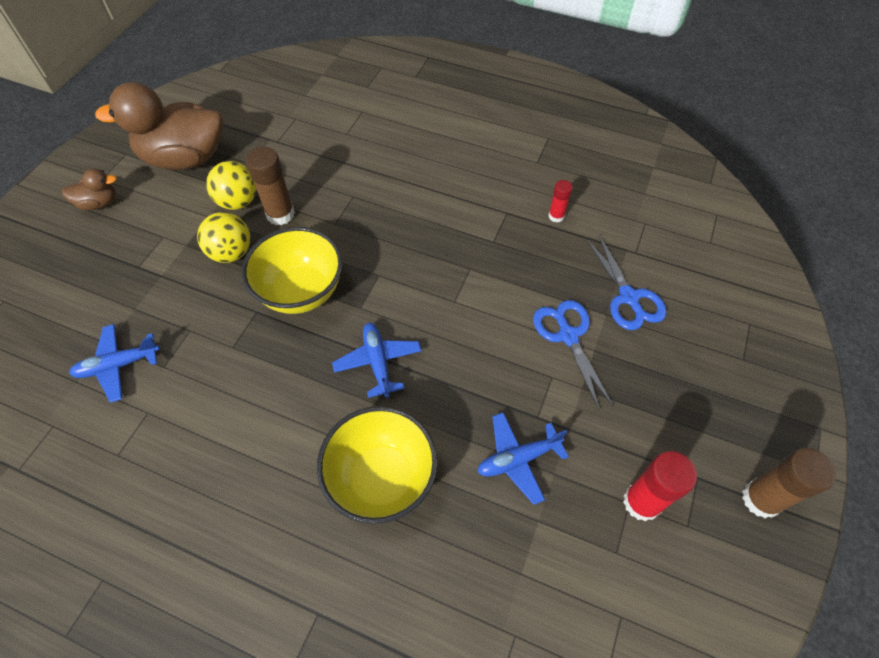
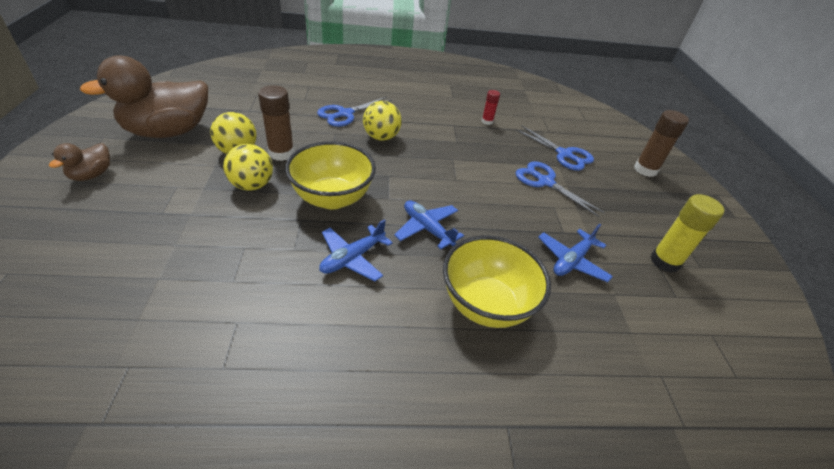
camera: 30 degrees left, 15 degrees down
(99, 203) = (92, 175): brown duck -> brown duck turned 150 degrees clockwise
(118, 365) = (182, 293): blue plane -> blue plane (352, 258)
(380, 167) = (345, 114): none -> blue scissors
(402, 214) = (381, 137): none -> yellow ball
(641, 502) = (665, 261): red glue stick -> yellow glue stick
(761, 499) = (723, 239): brown glue stick -> brown glue stick (645, 170)

